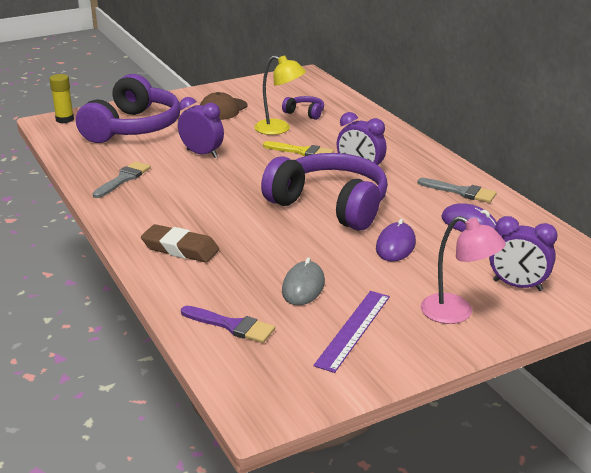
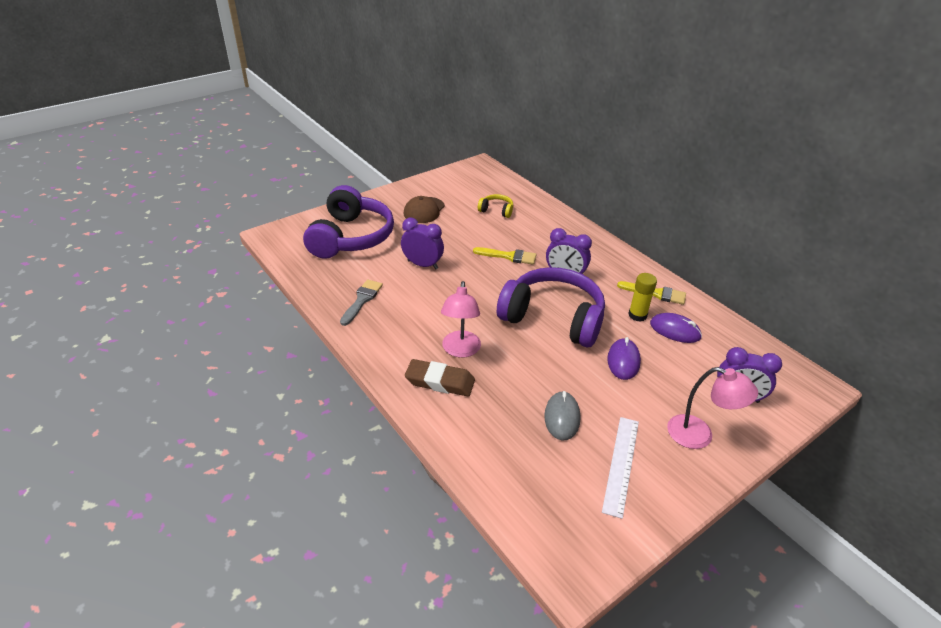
camera: 10 degrees left, 10 degrees up
(65, 119) = (285, 231): yellow glue stick -> yellow glue stick (637, 315)
(213, 225) = (460, 350): none -> pink lamp
(232, 326) = (515, 471): purple brush -> none
(279, 129) = (480, 231): yellow lamp -> none
(305, 113) = (496, 210): purple headphones -> yellow headphones
(353, 329) = (621, 464): purple ruler -> white ruler
(461, 192) = (656, 293): grey brush -> yellow brush

